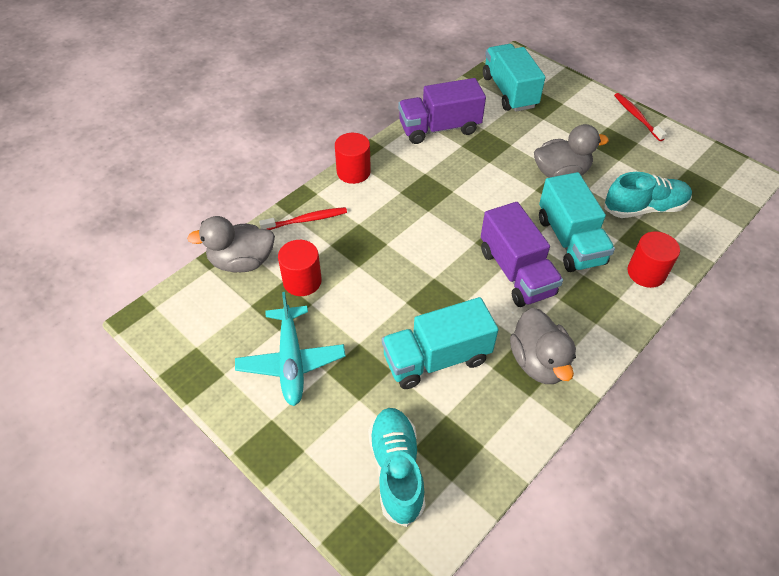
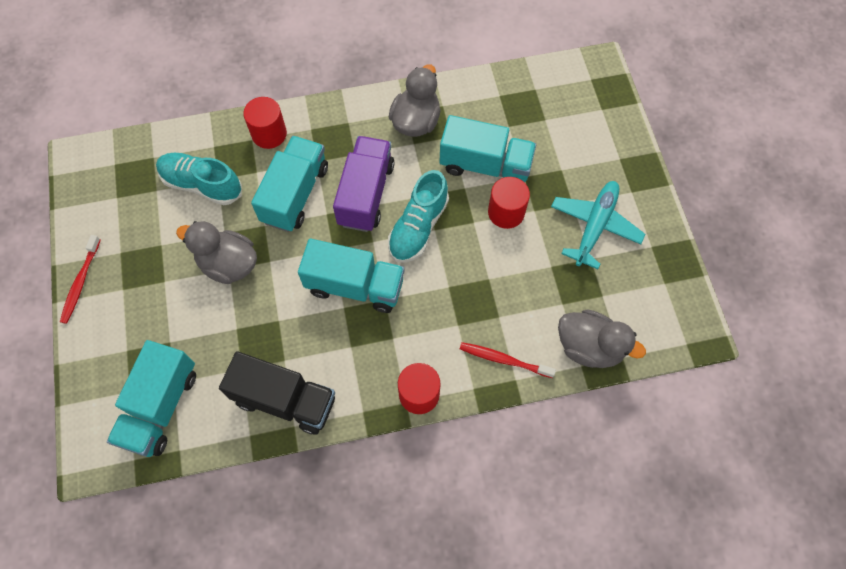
camera: 145 degrees left, 15 degrees up
(302, 281) = (546, 293): red cylinder -> red cylinder (506, 212)
(396, 470) = (566, 113): turquoise shoe -> turquoise shoe (418, 227)
(439, 128) = (285, 400): purple truck -> black truck
(458, 207) = (355, 286): none -> turquoise truck

